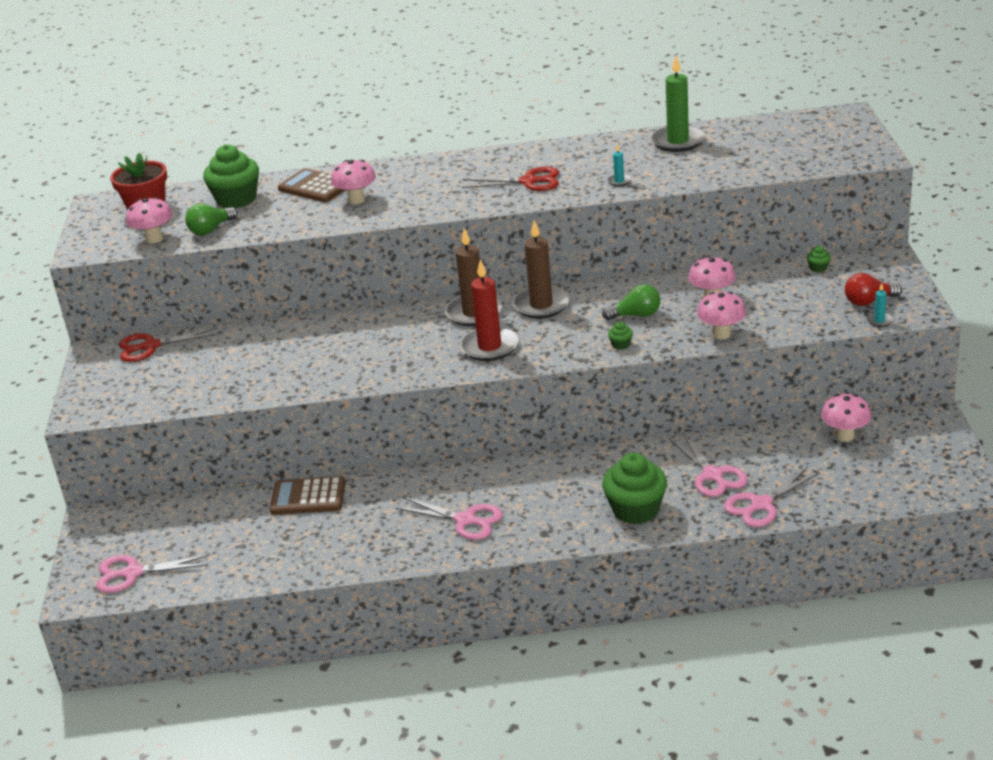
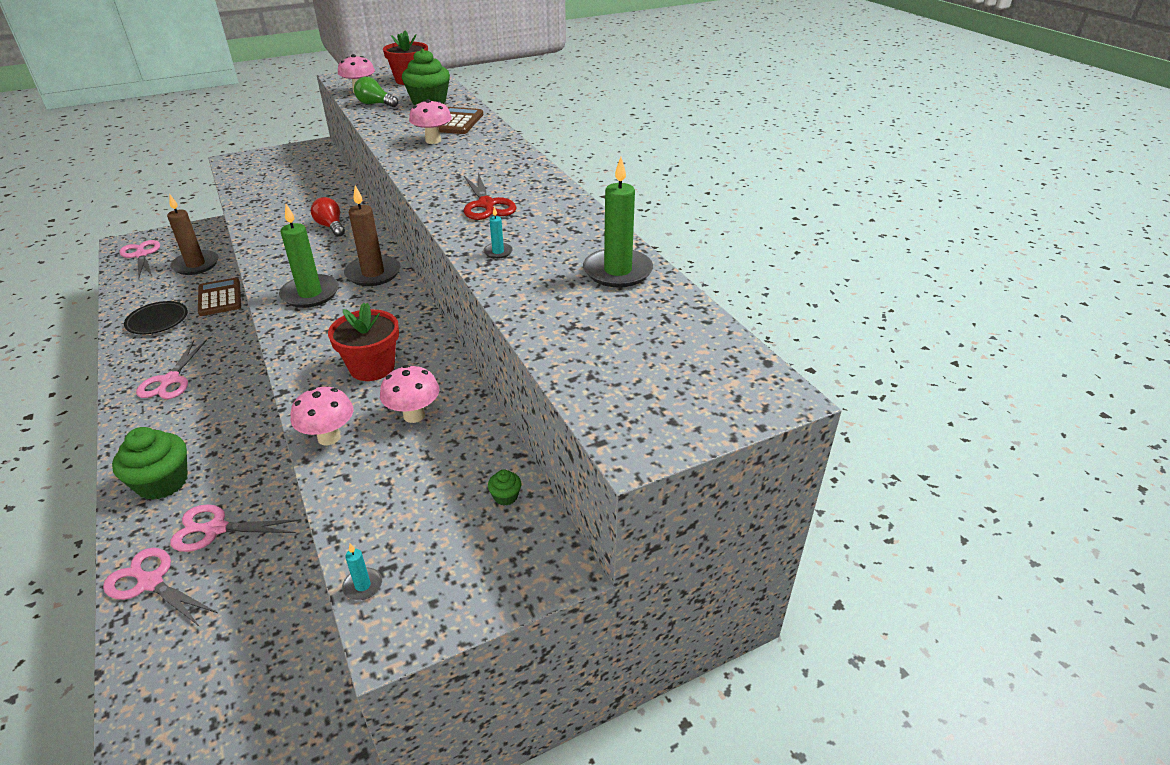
camera: 65 degrees right, 5 degrees up
(151, 346) = (320, 160): red scissors -> none
(328, 541) = (157, 321): none -> black plate
(489, 347) = (310, 294): red candle -> green candle
(541, 305) = (390, 306): brown candle -> brown candle (196, 265)
(621, 344) = (309, 369): green cupcake -> none
(636, 315) = (372, 367): green light bulb -> red flower pot
(712, 475) = (216, 529): pink scissors -> pink scissors turned 45 degrees clockwise
(845, 436) = (286, 641): pink mushroom -> none
(869, 301) = (418, 565): red light bulb -> red light bulb (331, 227)

